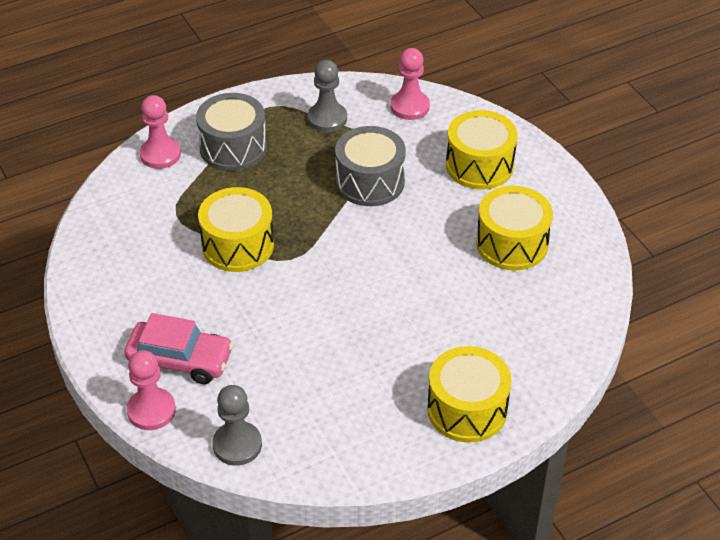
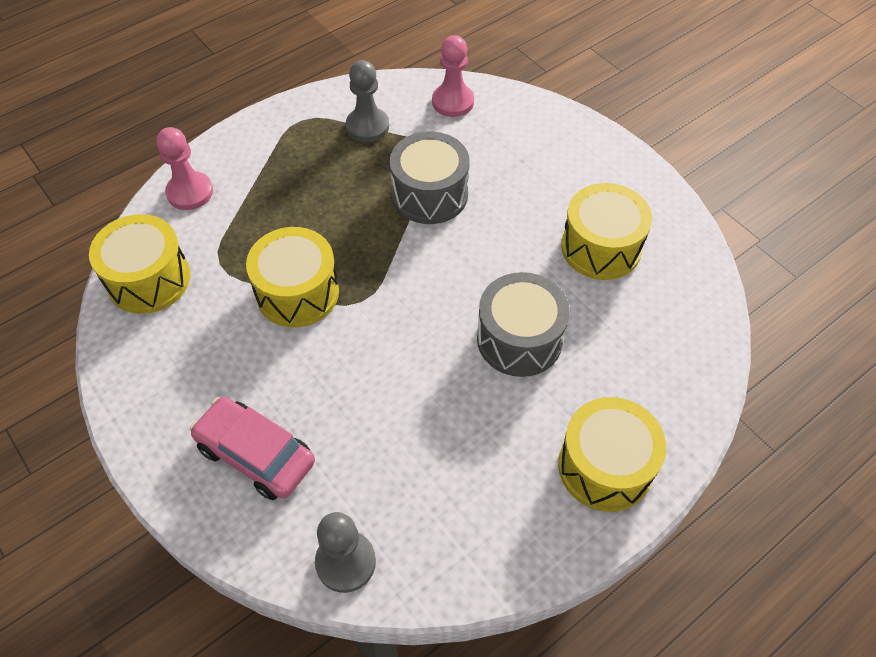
camera: 10 degrees left, 10 degrees up
(151, 410) = (232, 530): pink pawn -> none
(180, 360) = (256, 454): pink car -> pink car turned 150 degrees counterclockwise
(233, 147) = (270, 173): grey drum -> grey drum (519, 339)
(479, 165) = (543, 160): yellow drum -> yellow drum (149, 279)

